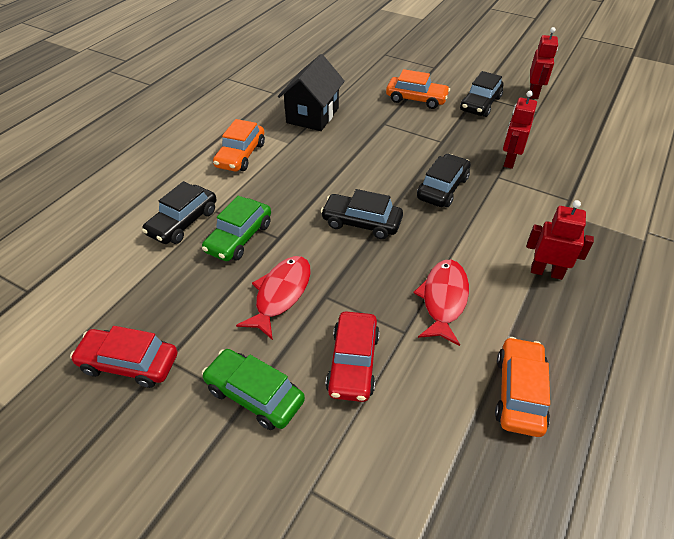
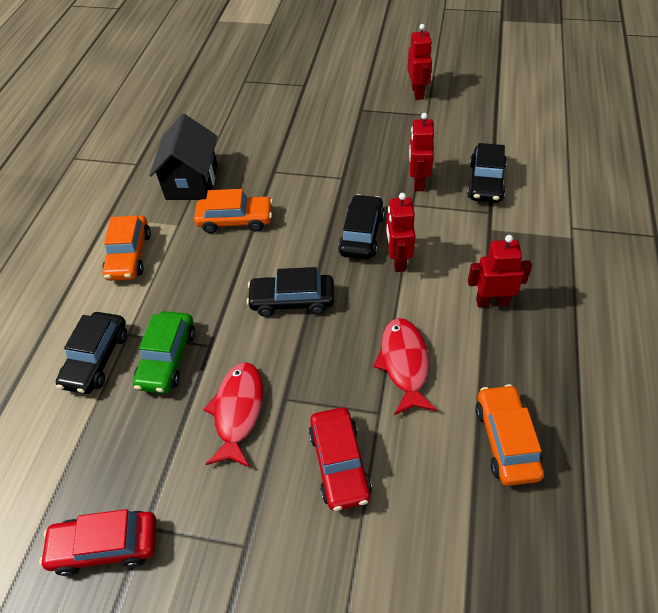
camera: 15 degrees left, 5 degrees up
(254, 395) = (253, 534): green car -> none
(416, 99) = (298, 131): orange car -> orange car (235, 220)
(468, 216) = (398, 260): none -> red robot
(480, 104) = (367, 120): black car -> black car (486, 182)

